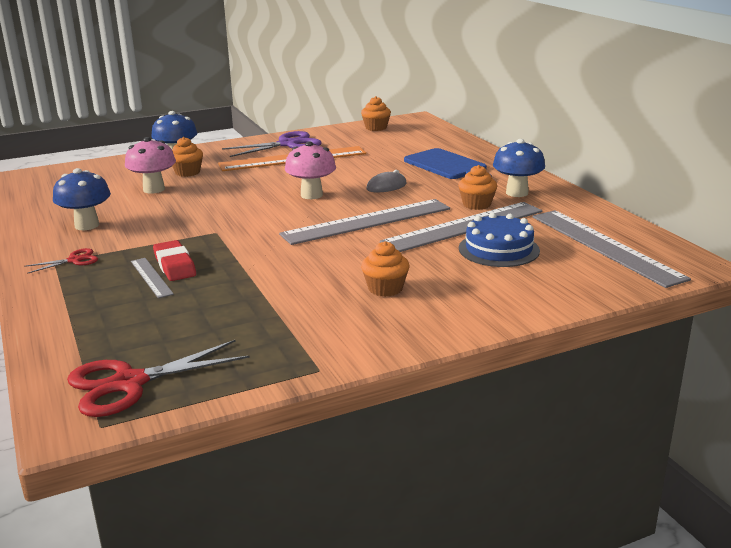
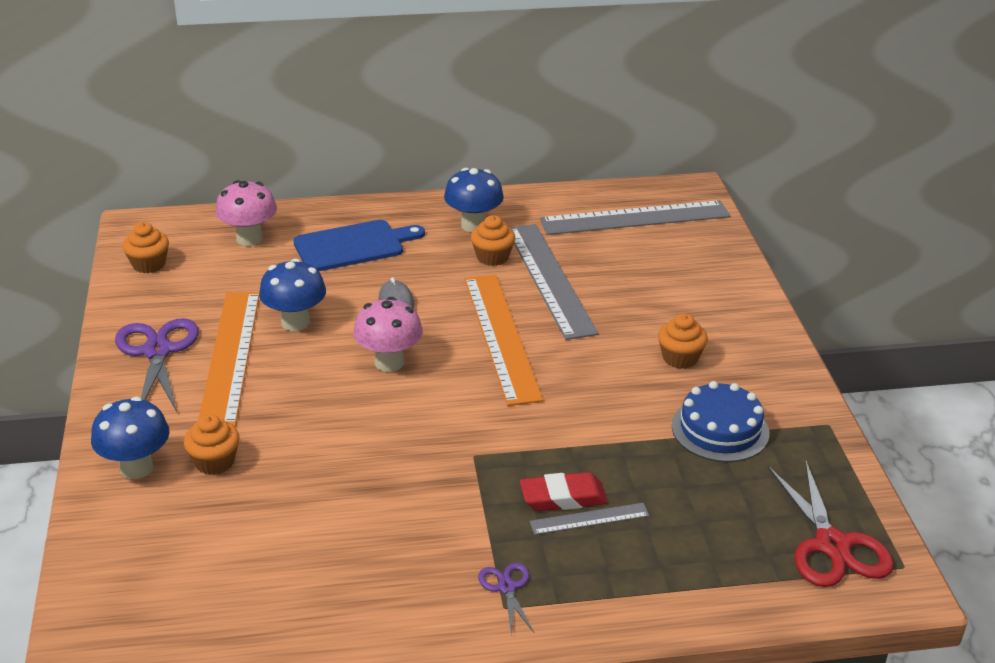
camera: 75 degrees left, 10 degrees up
(75, 260) = (507, 587): red scissors -> purple scissors
(87, 225) = (382, 575): blue mushroom -> blue mushroom (295, 322)
(154, 189) = (269, 501): pink mushroom -> pink mushroom (249, 239)
(367, 221) = (502, 337): grey ruler -> orange ruler
(499, 249) = (616, 274): blue cake -> blue cake (720, 429)

